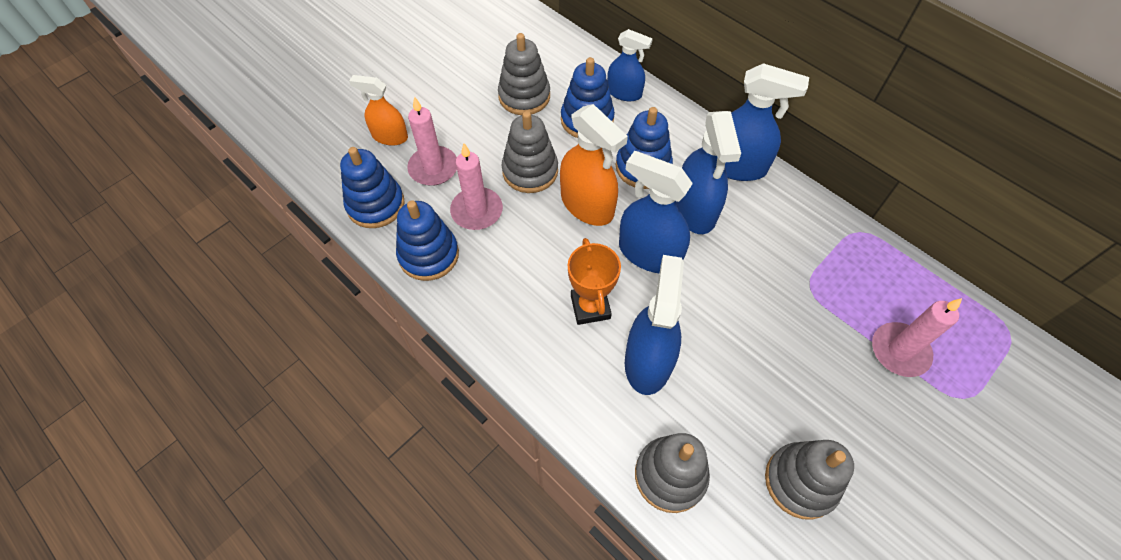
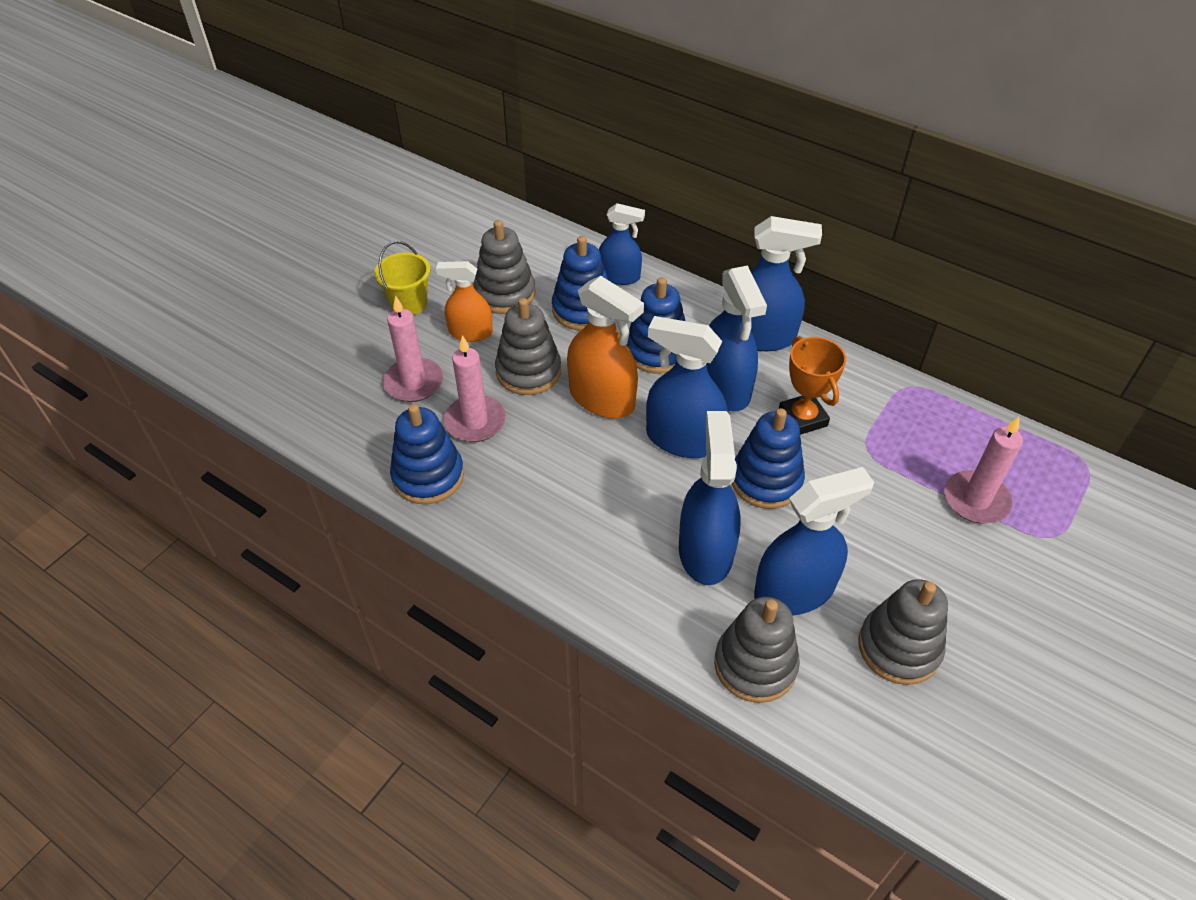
camera: 10 degrees left, 10 degrees down
(375, 205) = (353, 431): blue stacking toy -> blue stacking toy (766, 480)
(390, 136) = (354, 355): orange spray bottle -> orange spray bottle (470, 332)
(443, 95) = (409, 303): none -> yellow bucket
(590, 307) = (628, 504): orange trophy -> orange trophy (802, 418)
(718, 411) = (794, 591): none -> blue spray bottle

